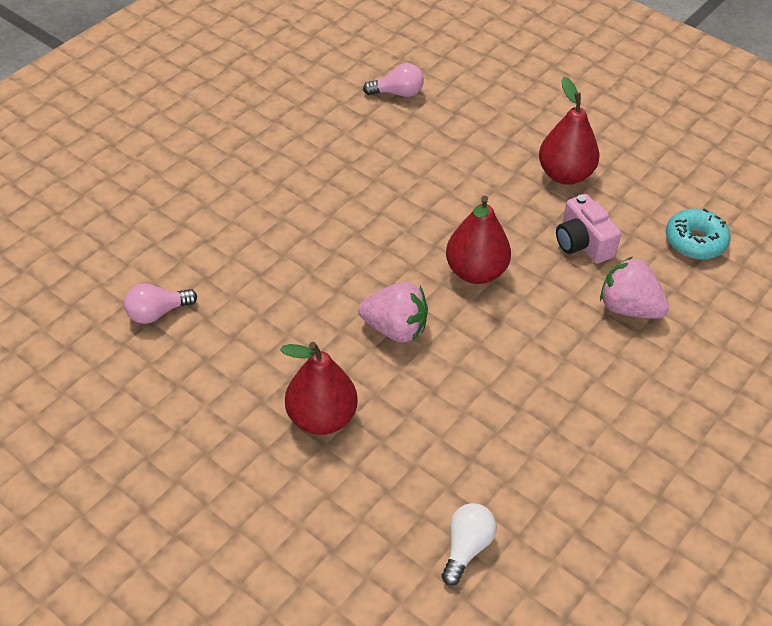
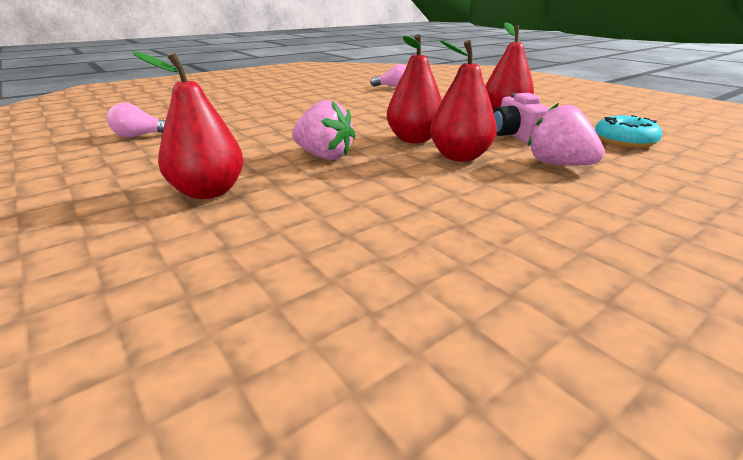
camera: 15 degrees right, 20 degrees down
(466, 548) = (285, 315): white light bulb -> none
(532, 307) = (459, 157): none -> red pear

